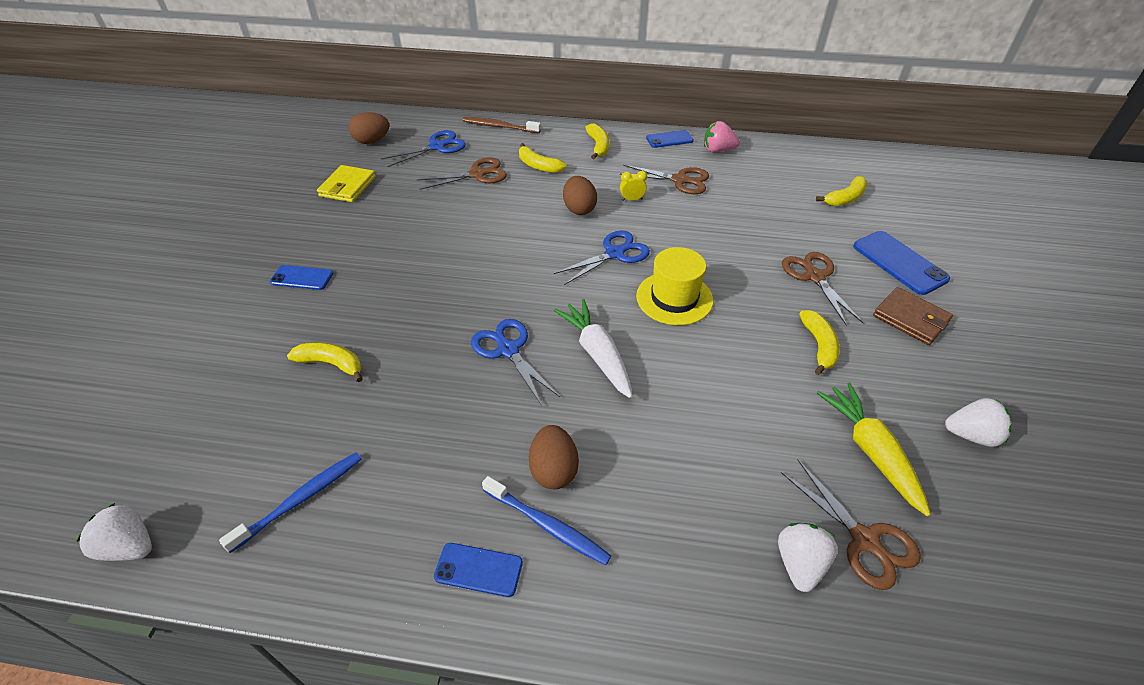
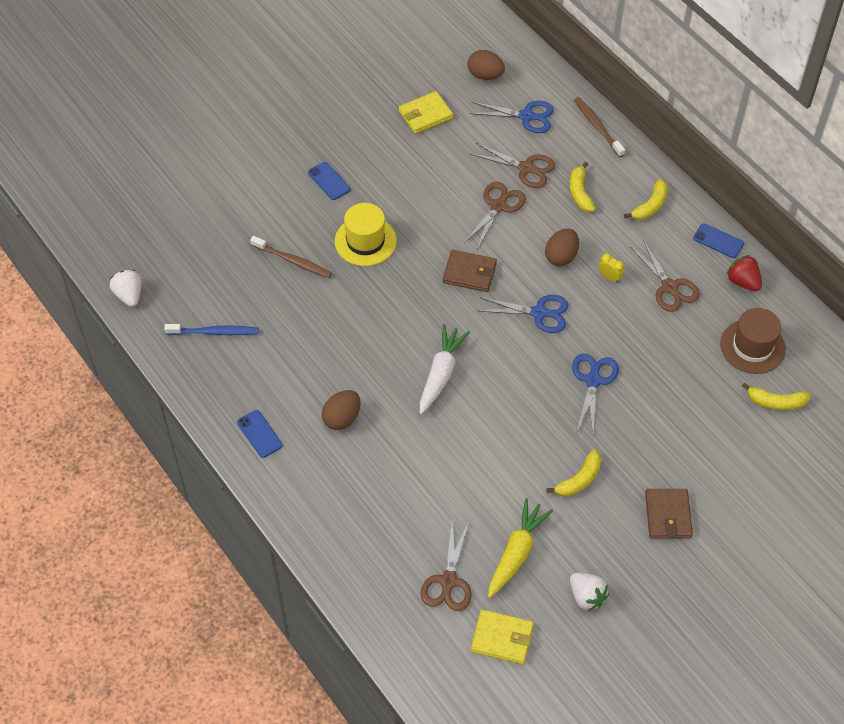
camera: 45 degrees right, 10 degrees up
(331, 364) = (293, 261): yellow banana -> brown toothbrush
(508, 350) = (394, 329): blue scissors -> blue scissors (593, 380)
(521, 263) = (469, 273): none -> brown wallet
(547, 525) = (310, 441): blue toothbrush -> none
(674, 298) = (534, 376): yellow hat -> yellow hat (365, 241)
(718, 150) = (743, 282): pink strawberry -> red strawberry
(780, 179) = (752, 346): none -> brown hat
(799, 563) = (403, 561): white strawberry -> none
(814, 277) = (650, 438): brown scissors -> brown scissors (498, 206)
(899, 262) = (728, 478): blue phone -> none
(985, 548) = (502, 638): none -> yellow wallet

